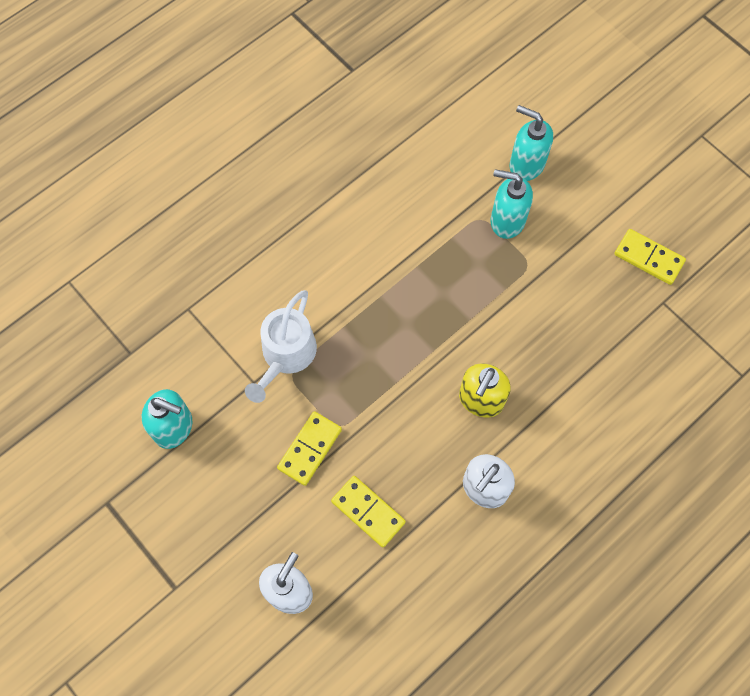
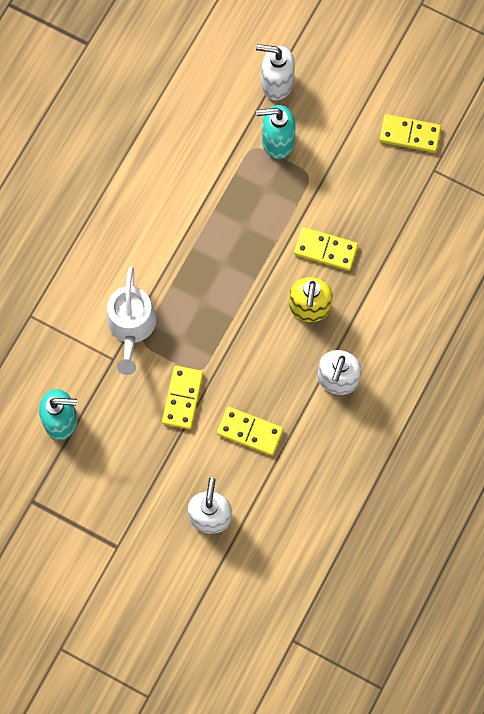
camera: 20 degrees left, 5 degrees up
(519, 346) = (325, 250): none -> yellow domino
(526, 164) = (276, 83): turquoise soap dispenser -> white soap dispenser

